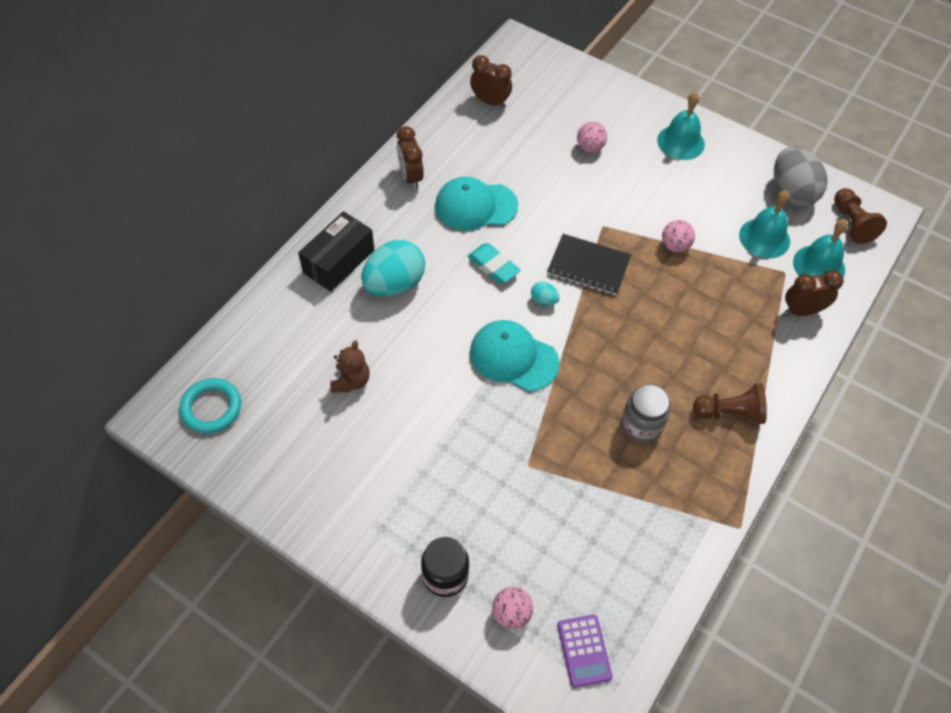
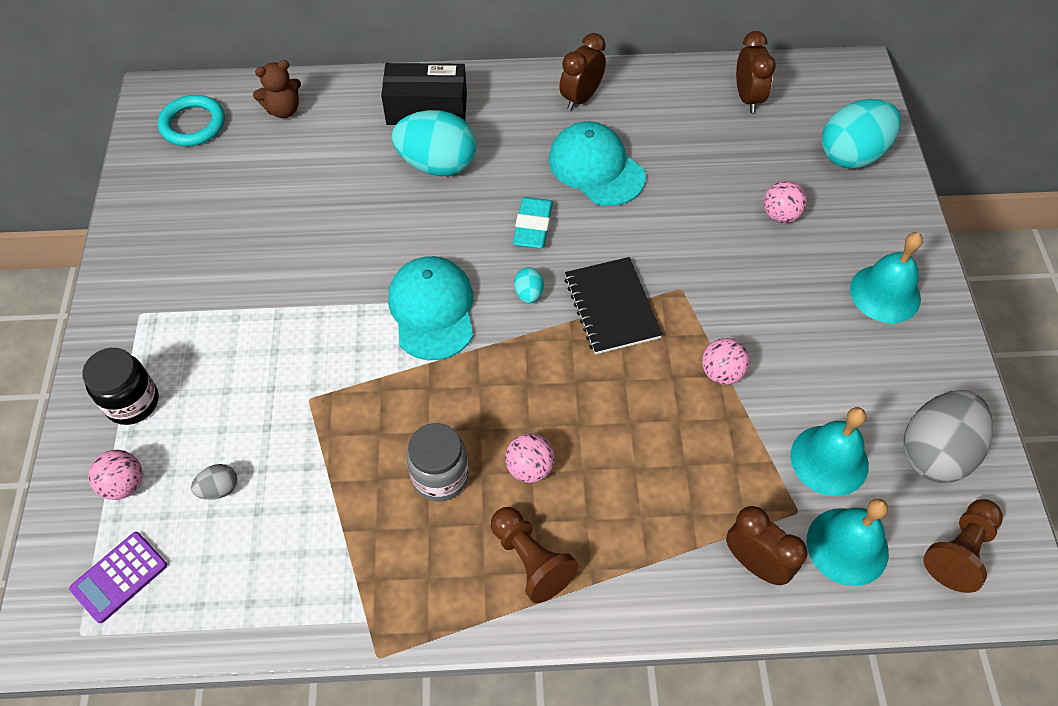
camera: 55 degrees right, 0 degrees up
(351, 381) = (298, 200): brown teddy bear -> brown teddy bear (283, 110)
(559, 555) = (219, 489): none -> grey egg
(576, 88) = (852, 155): none -> turquoise egg
(669, 376) = (529, 468): none -> pink ball

